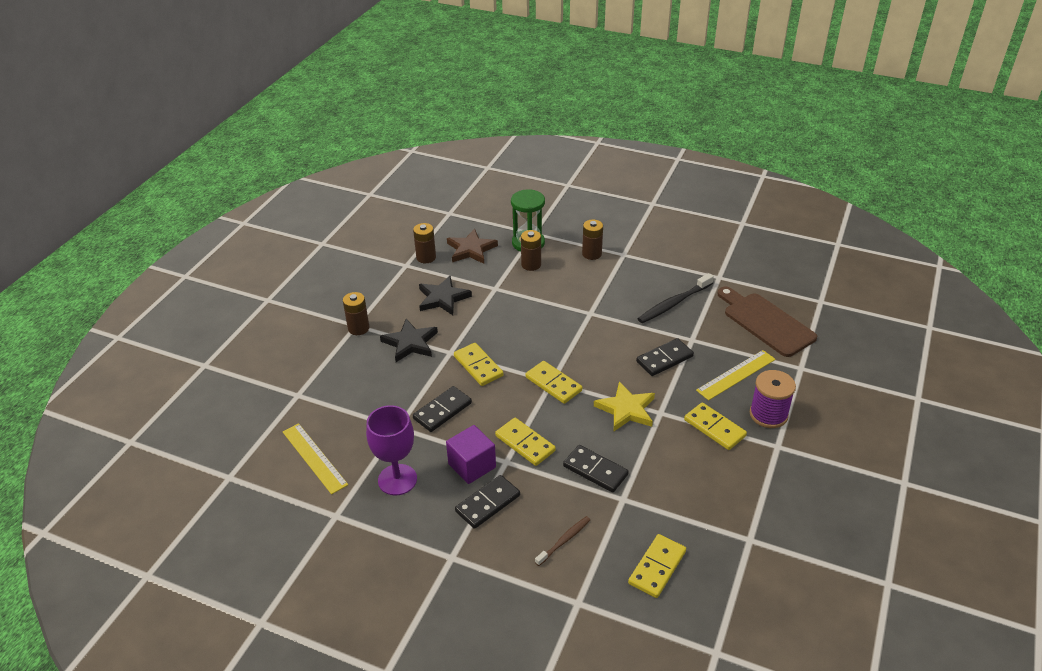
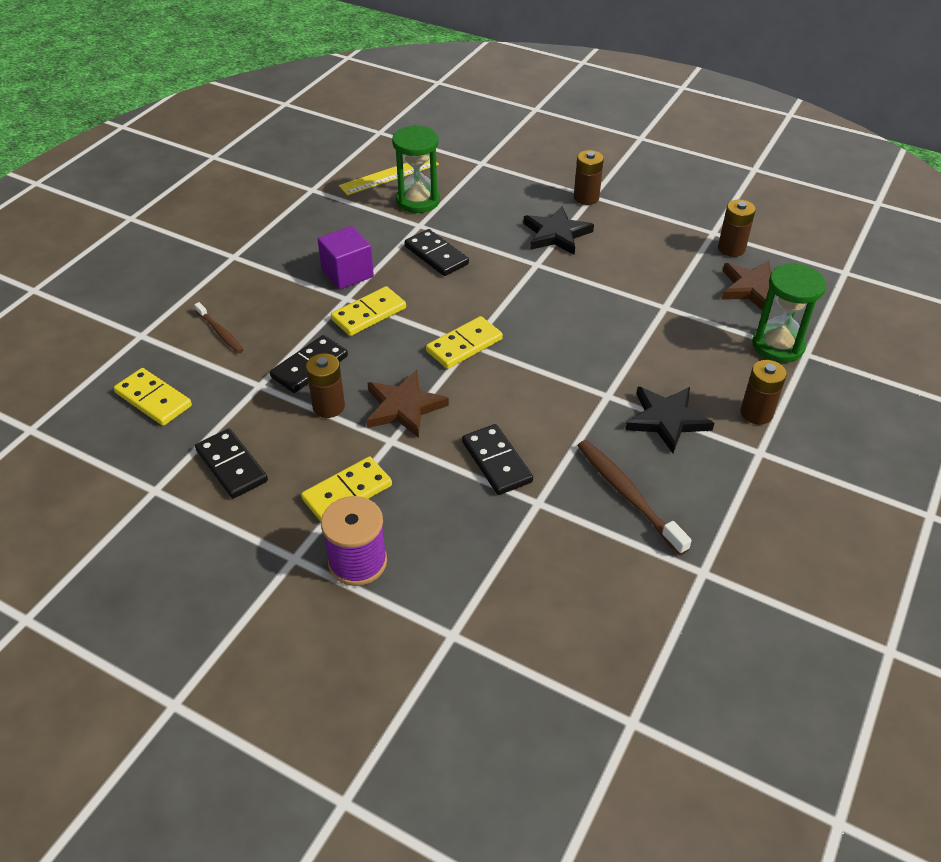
camera: 95 degrees right, 5 degrees up
(359, 432) = (418, 201): none -> green hourglass
(397, 480) = (344, 224): purple goblet -> none
(443, 298) = (642, 260): black star -> black star (666, 420)
(478, 366) = (507, 285): yellow domino -> none
(488, 503) = (291, 282): black domino -> black domino (231, 466)
(531, 265) = (722, 344): brown battery -> brown battery (328, 406)
(626, 409) = (404, 407): yellow star -> brown star
(674, 303) = (628, 495): black toothbrush -> brown toothbrush
(736, 374) = (450, 541): yellow ruler -> none
(766, 322) = (573, 613): brown cutting board -> none

